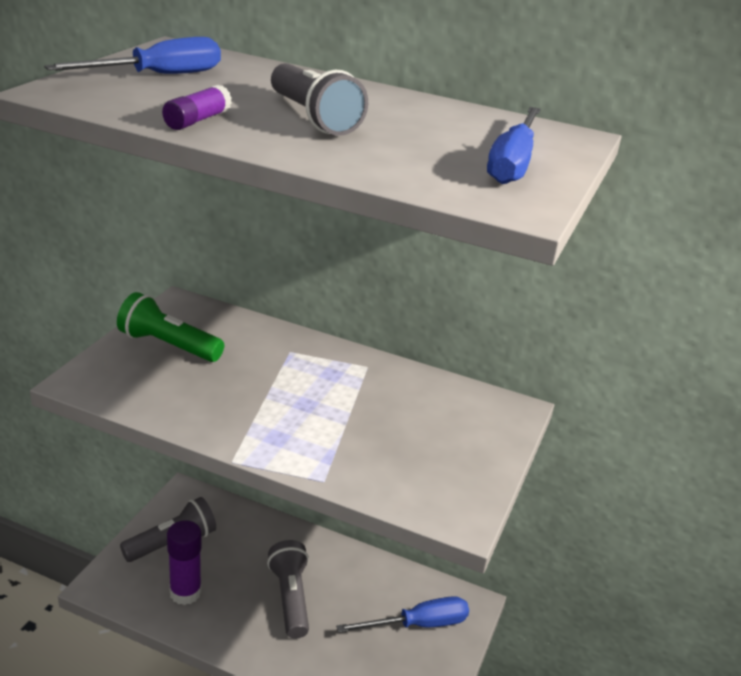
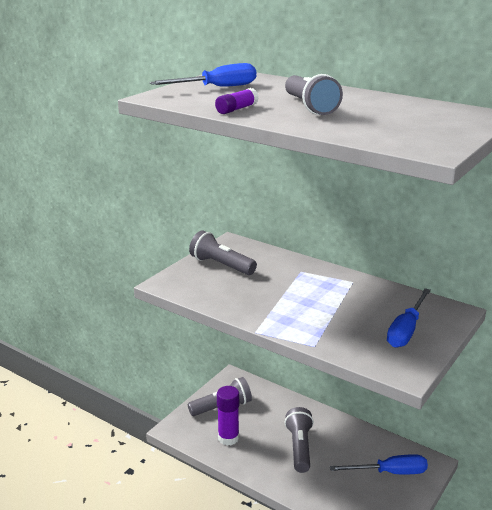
camera: 15 degrees right, 5 degrees down
(168, 345) = (221, 265): green flashlight -> grey flashlight
(512, 163) = (437, 128): blue screwdriver -> blue screwdriver (406, 330)

